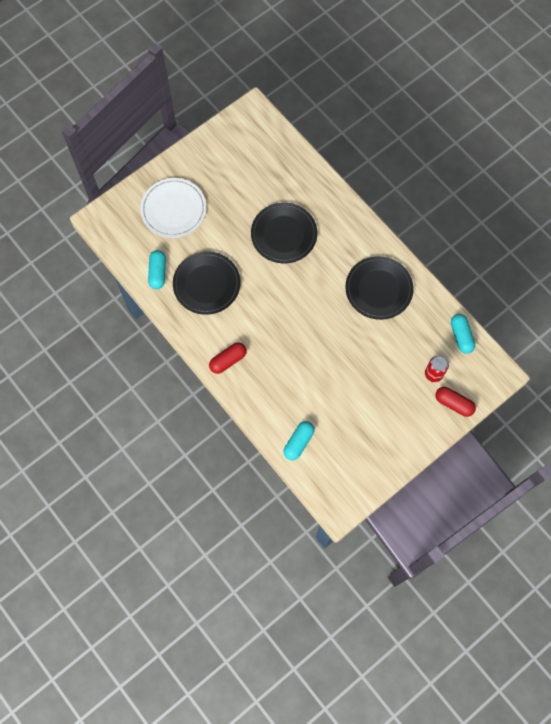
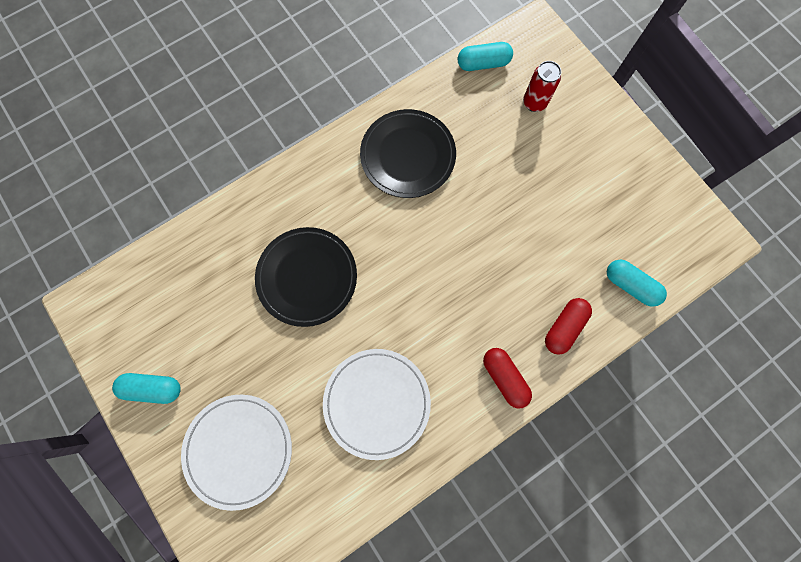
camera: 85 degrees left, 5 degrees up
(158, 273) = (349, 483): turquoise capsule -> turquoise capsule (153, 388)
(206, 284) = (377, 402): black plate -> white plate
(453, 403) = (575, 84): red capsule -> red capsule (564, 327)

